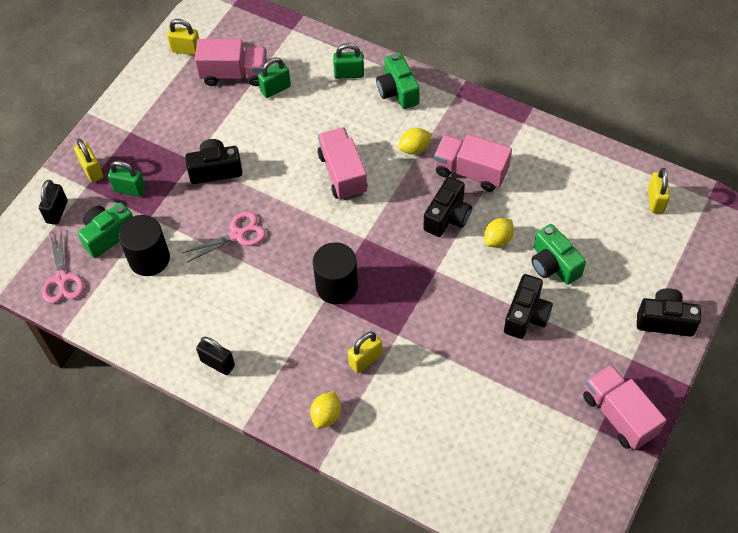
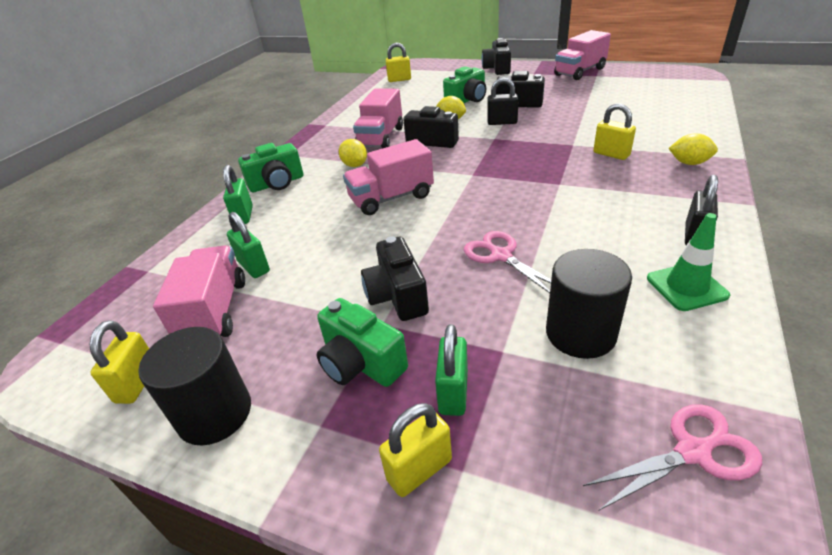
camera: 95 degrees left, 20 degrees down
(57, 212) = (541, 512): black padlock -> black padlock (502, 122)
(108, 235) = (561, 400): green camera -> green camera (361, 363)
(167, 331) = (686, 287): none -> green traffic cone
(337, 286) = (538, 180): black cylinder -> black cylinder (215, 413)

